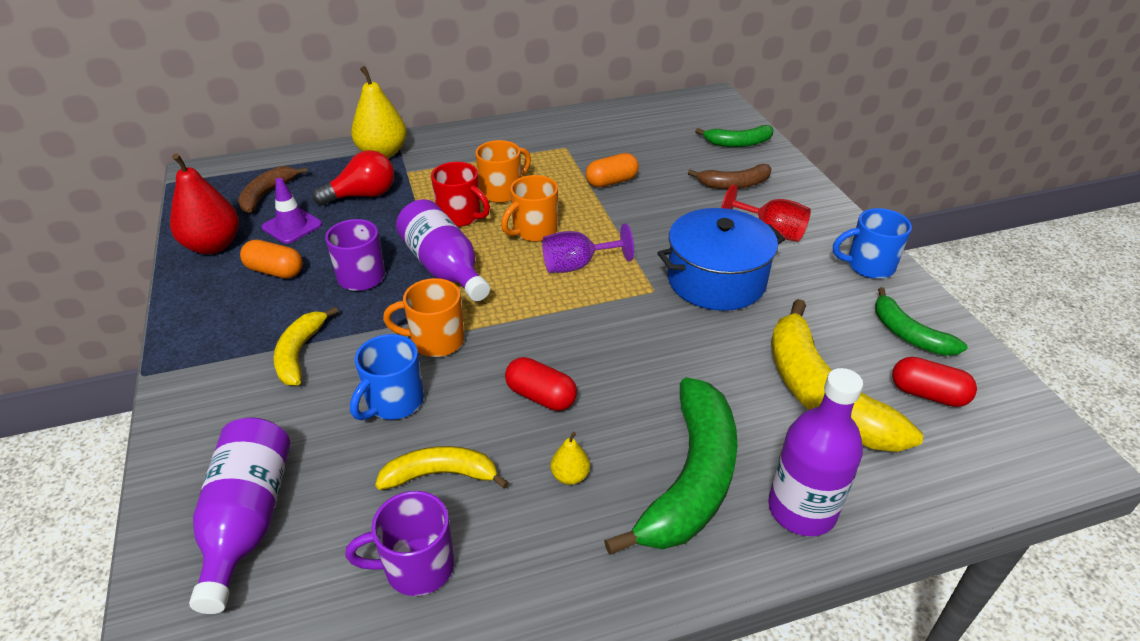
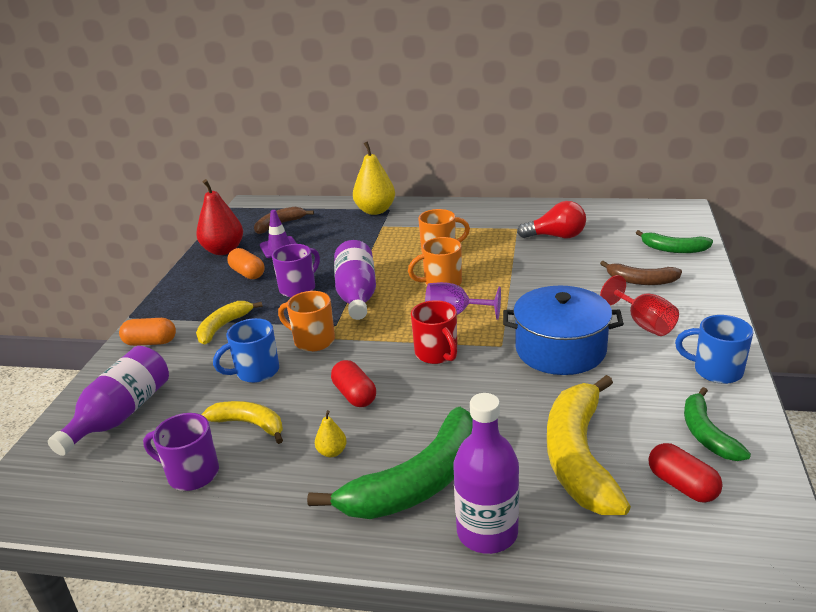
camera: 30 degrees right, 10 degrees down
(362, 195) = (339, 236): red light bulb -> red light bulb (556, 236)
(460, 216) = (396, 263): red mug -> red mug (437, 354)
(611, 181) = (533, 260): orange capsule -> orange capsule (150, 342)

